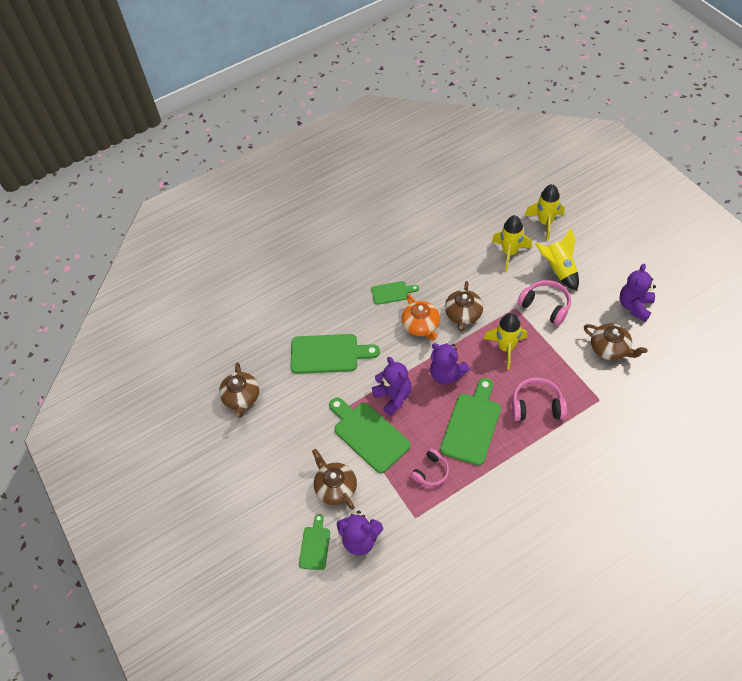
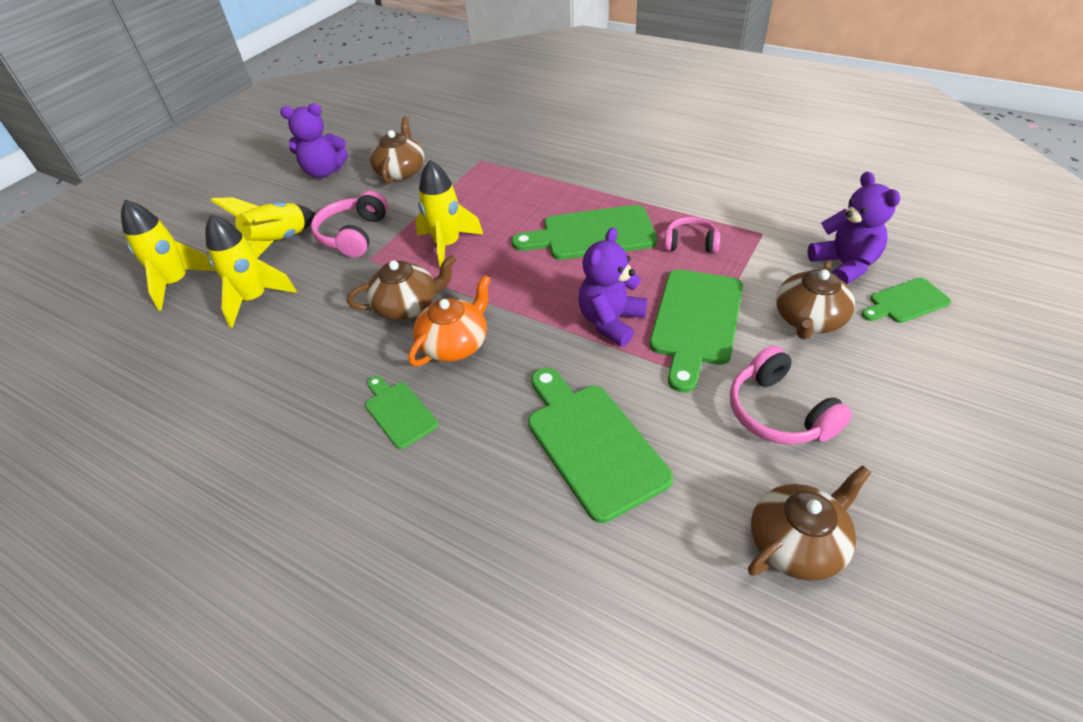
camera: 120 degrees left, 10 degrees down
(447, 374) = (529, 283): purple teddy bear -> none
(536, 405) = (522, 196): pink headphones -> pink headphones (778, 412)

